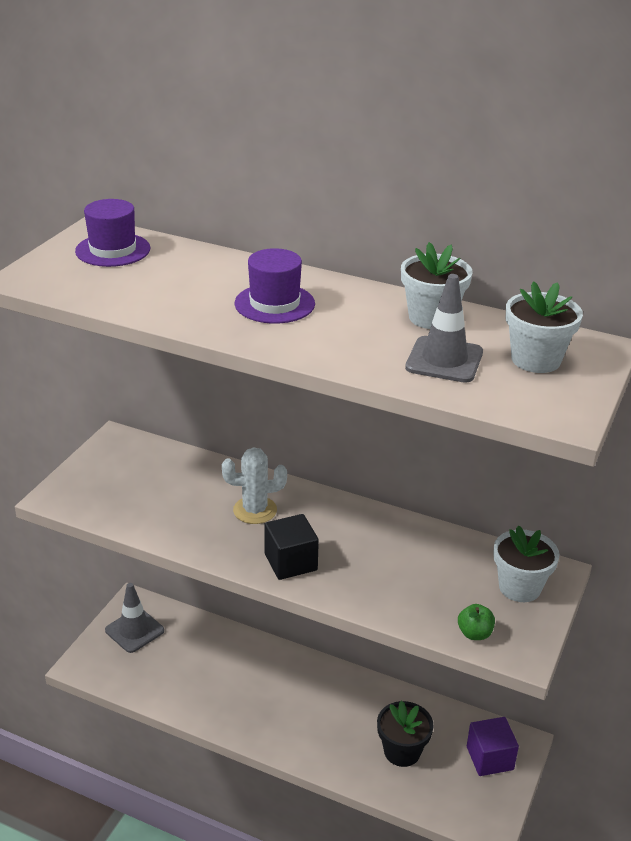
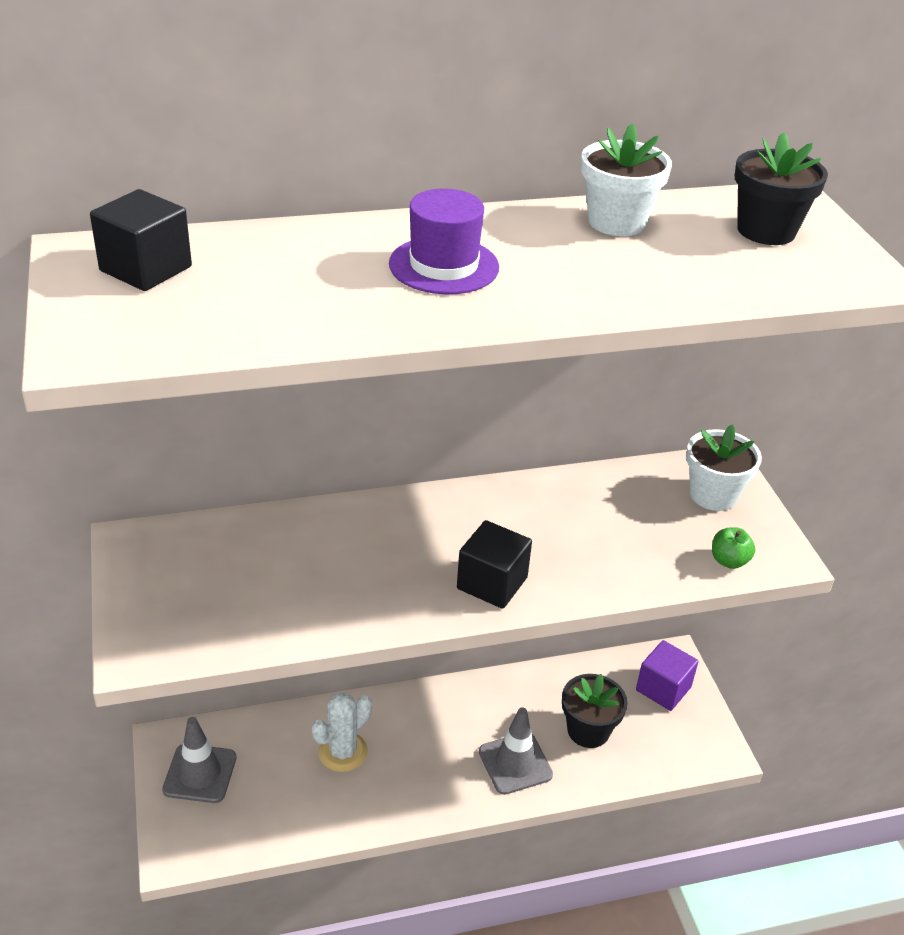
camera: 40 degrees left, 5 degrees up
(113, 250) = (146, 269): purple hat -> black cube
(255, 510) = (391, 546): white cactus -> white cactus (343, 752)
(444, 360) = (696, 263): grey traffic cone -> grey traffic cone (515, 763)
(536, 360) = (766, 231): white flower pot -> black flower pot

